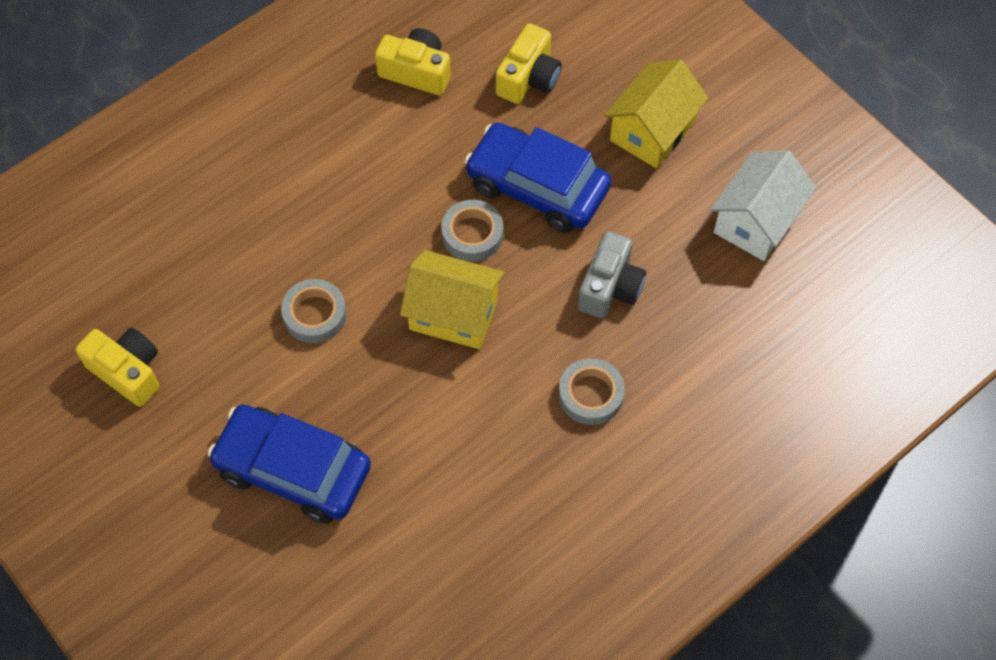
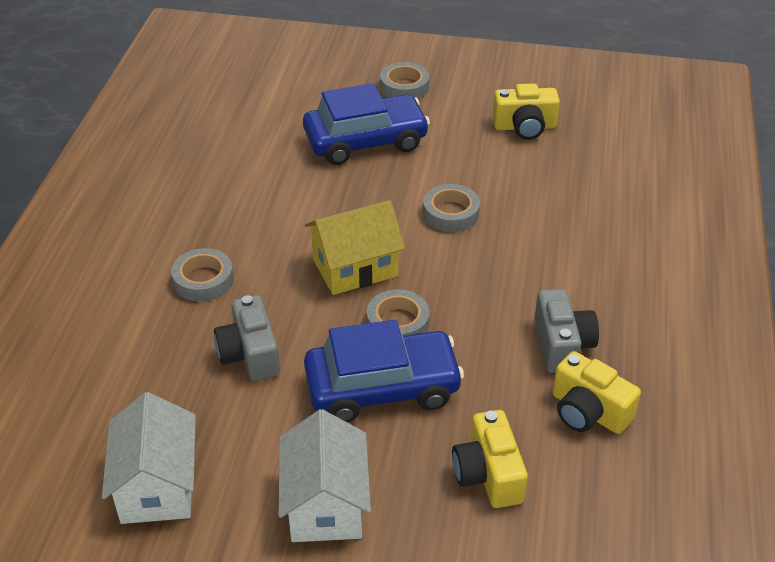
camera: 140 degrees right, 20 degrees down
(169, 529) = (404, 86): none -> grey tape
(374, 130) = (562, 345): none -> grey camera
(416, 72) = (588, 411): yellow camera -> yellow camera turned 60 degrees clockwise
(652, 131) = (325, 504): yellow house -> white house

